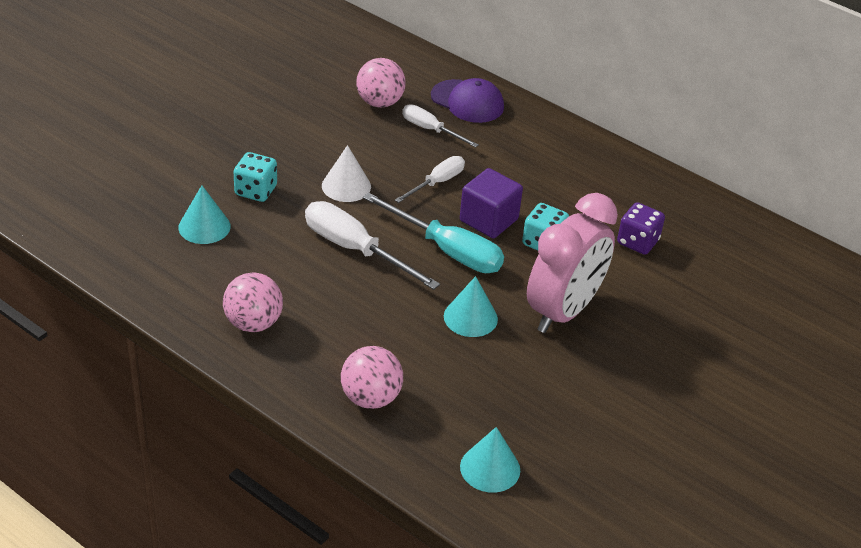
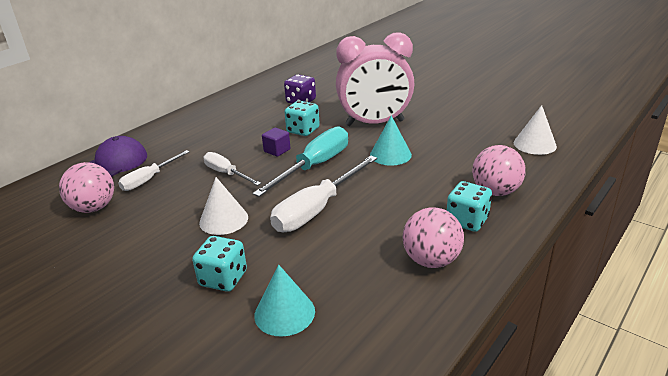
camera: 85 degrees left, 10 degrees down
(315, 361) = (467, 221): none -> turquoise dice
(488, 220) = (277, 150): purple cube -> purple cube, size x0.56
(490, 468) = (534, 144): turquoise cone -> white cone
(563, 311) = (374, 123): pink clock -> pink clock turned 135 degrees clockwise

